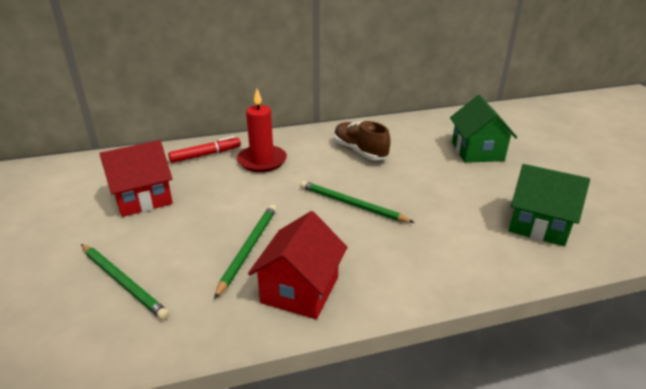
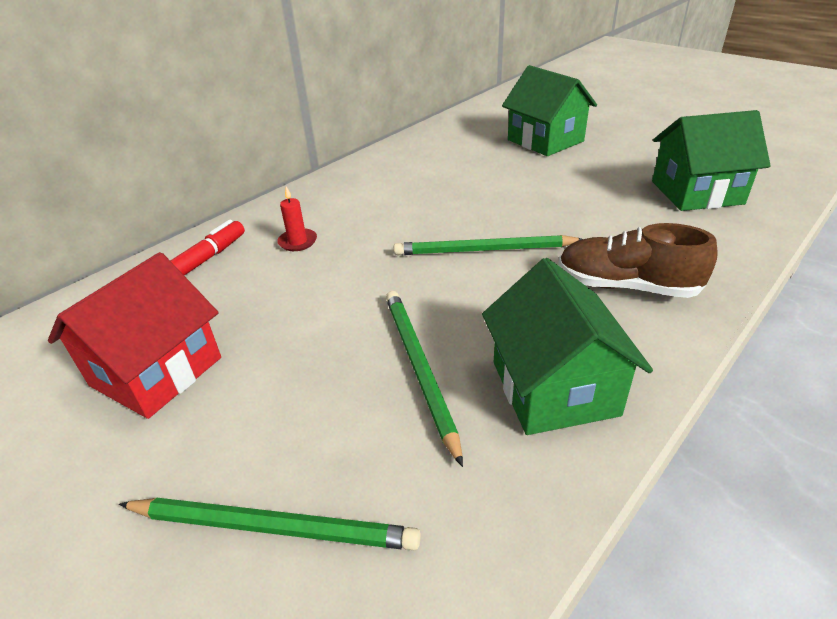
camera: 30 degrees left, 5 degrees up
(262, 161) = (298, 242): red candle -> red candle, size x0.49
(300, 290) = (554, 388): red house -> green house
(360, 151) = (416, 184): brown shoe -> brown shoe (626, 286)

